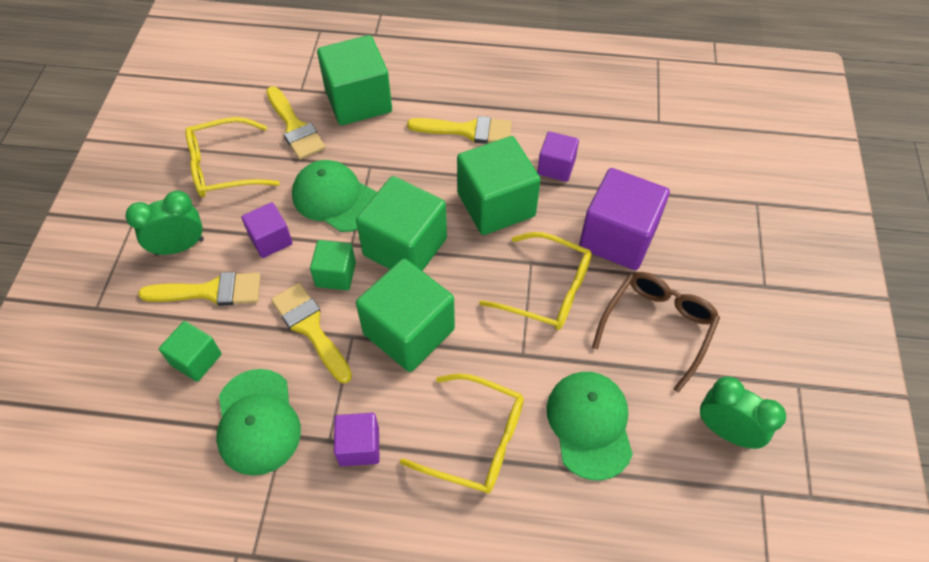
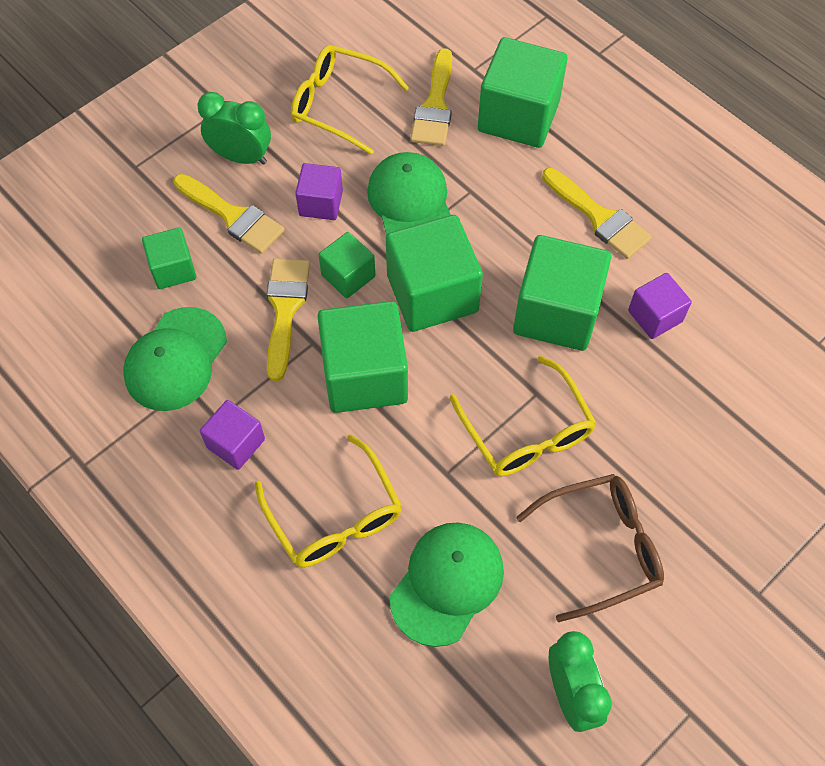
camera: 40 degrees right, 5 degrees up
(617, 238) = (648, 432): purple cube -> none

